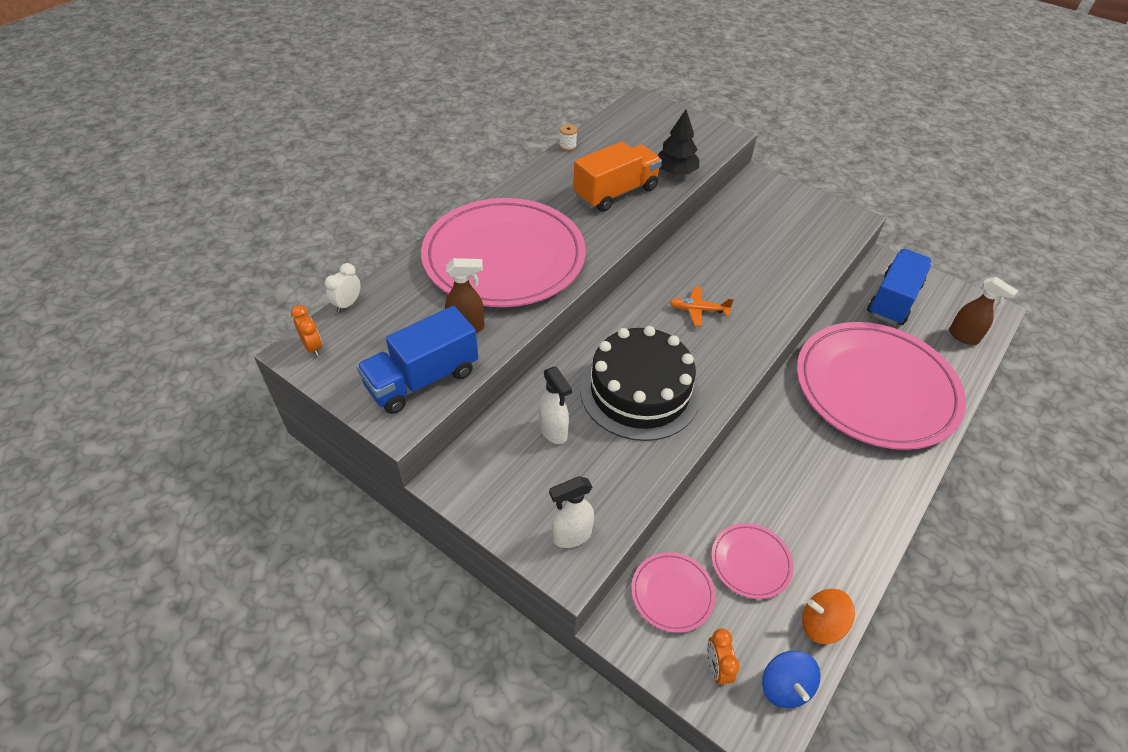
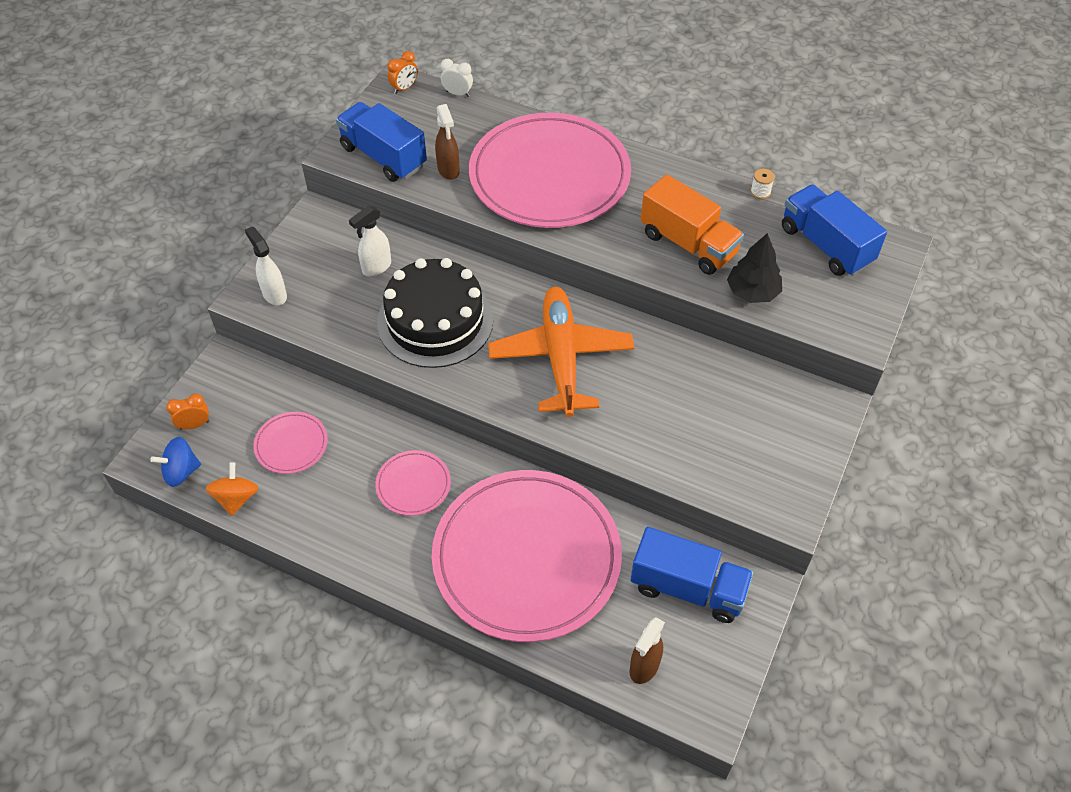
camera: 80 degrees right, 5 degrees up
(634, 129) = (826, 245): none -> blue truck
(672, 593) = (256, 390): pink plate -> pink plate (413, 485)
(698, 310) = (561, 358): orange plane -> orange plane, size x2.38

